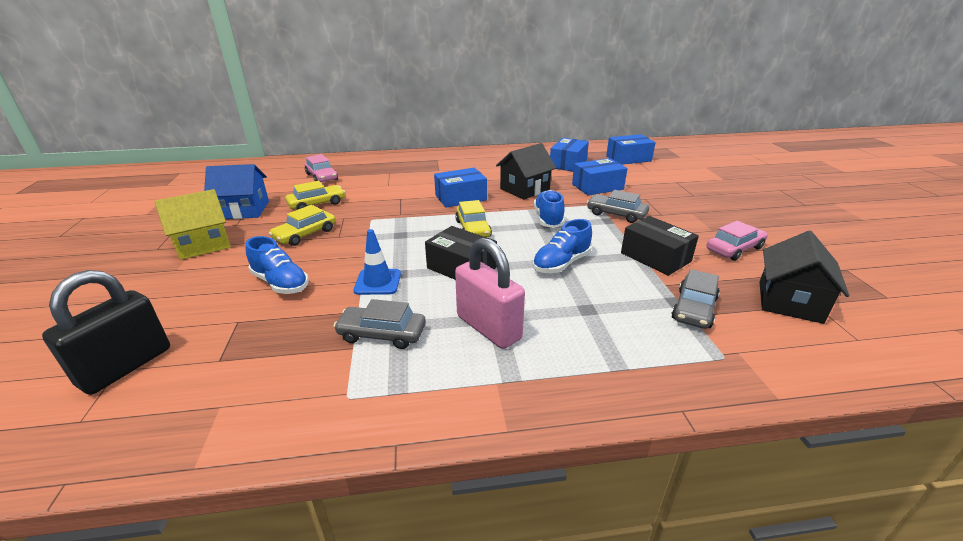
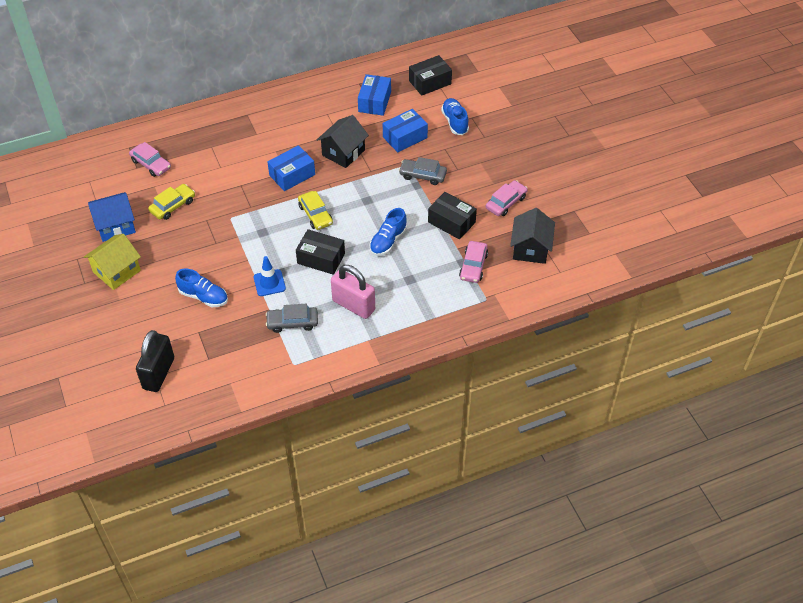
camera: 15 degrees left, 20 degrees up
(305, 234) = (188, 245): yellow car -> none
(548, 219) = (370, 191): blue shoe -> blue shoe (455, 122)
(628, 158) = (430, 82): blue box -> black box
(694, 308) = (473, 266): grey car -> pink car

